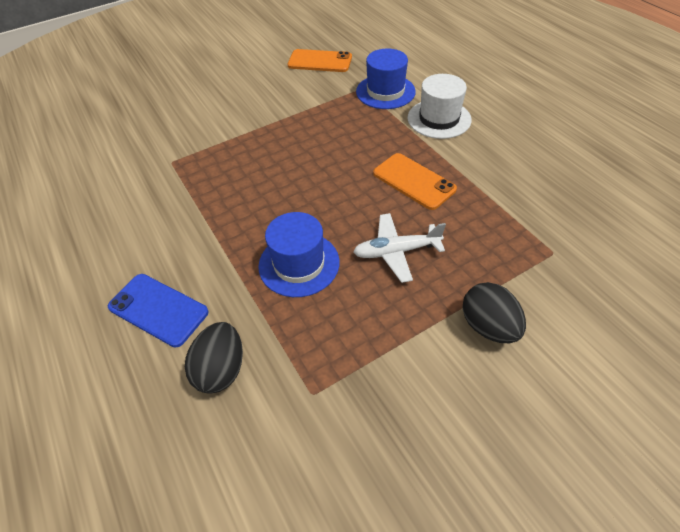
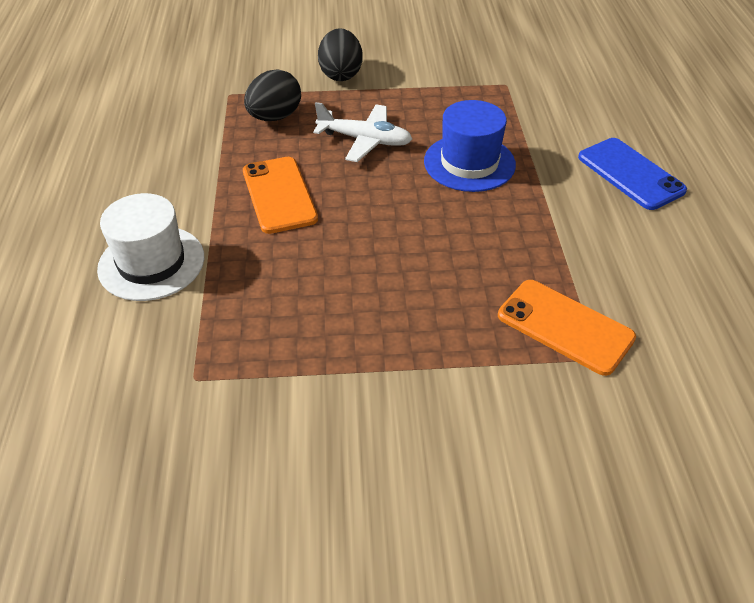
camera: 155 degrees left, 5 degrees down
(221, 369) = (575, 117): black egg -> black egg (275, 117)
(320, 61) = (200, 505): orange phone -> orange phone (565, 326)
(385, 92) = (165, 351): blue hat -> none

